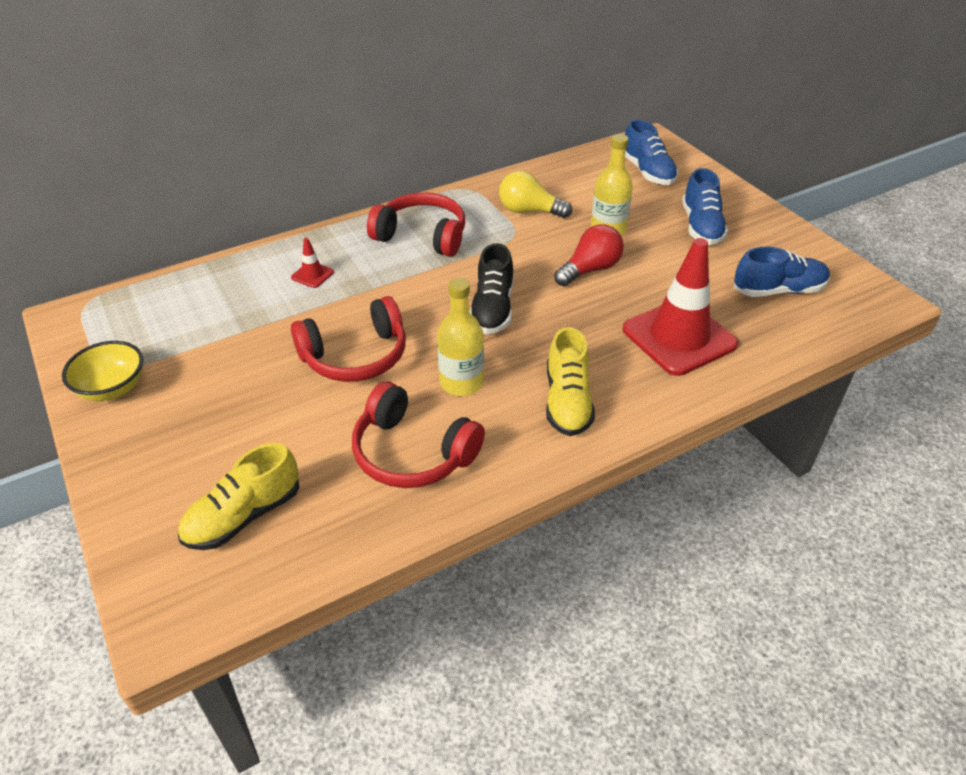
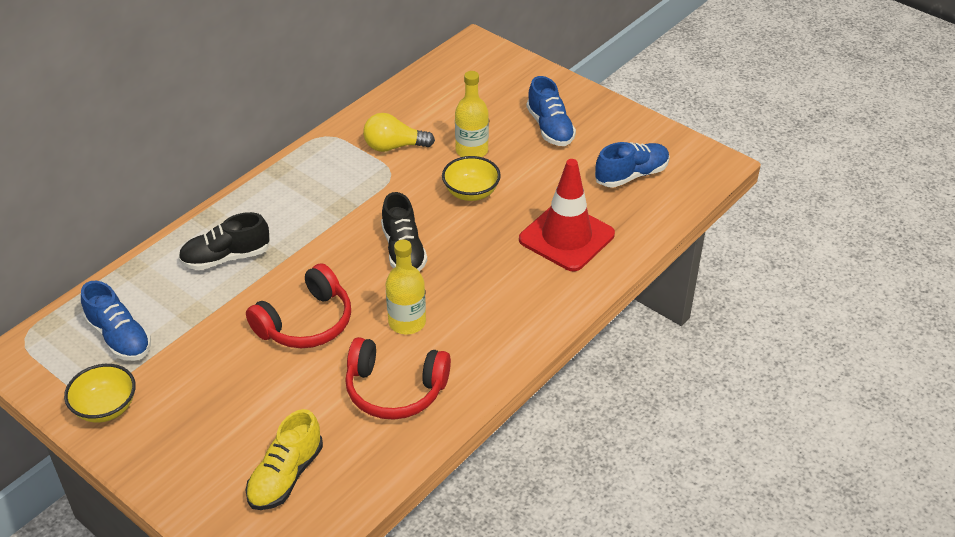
camera: 20 degrees left, 0 degrees up
(312, 275) = (226, 258): red traffic cone -> black shoe
(422, 236) = (307, 195): red headphones -> none
(567, 401) = (499, 315): yellow shoe -> none
(590, 269) = (471, 192): red light bulb -> yellow bowl
(647, 172) = (484, 81): blue shoe -> blue shoe (119, 337)

